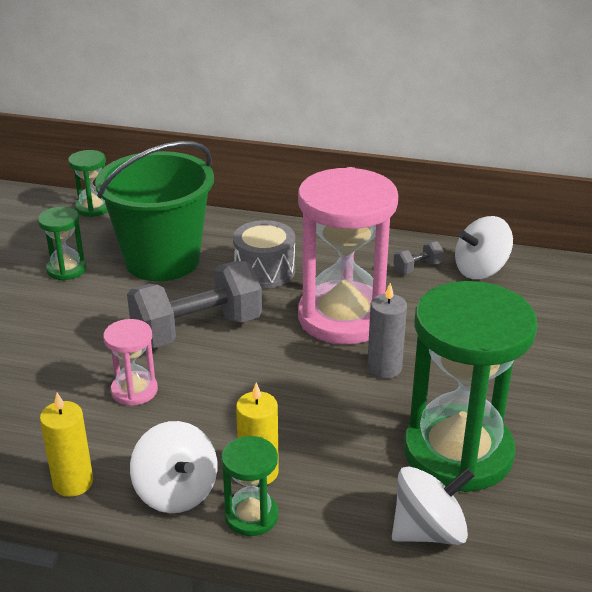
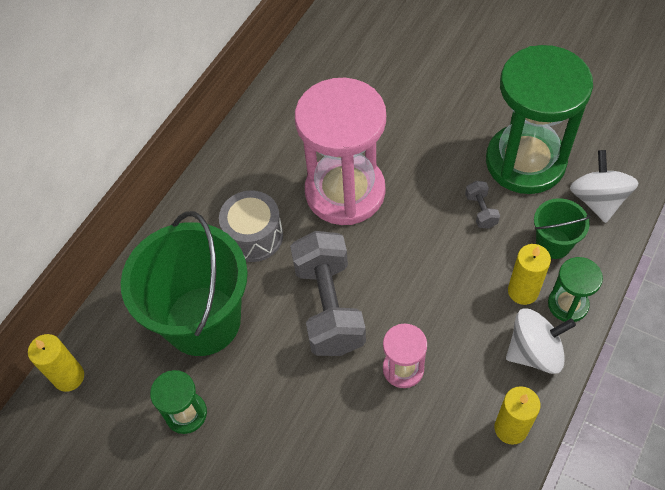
camera: 70 degrees left, 25 degrees up
(93, 208) = (69, 377): green hourglass -> yellow candle
(339, 493) = (553, 243): none -> green bucket
(384, 368) = (420, 180): grey candle -> none
(417, 268) = (290, 122): grey dumbbell -> grey dumbbell (481, 211)
(481, 270) = (309, 81): white spinning top -> none

